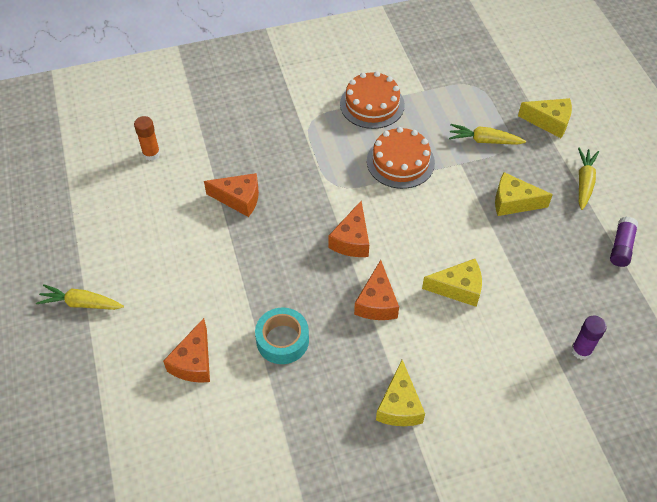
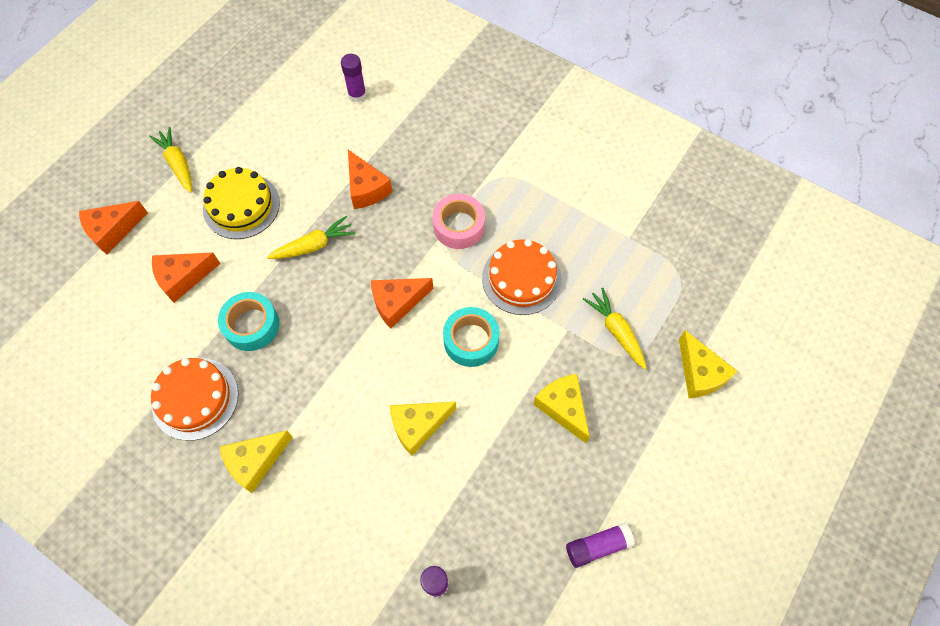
camera: 50 degrees right, 10 degrees up
(151, 154) = (357, 95): orange glue stick -> purple glue stick
(169, 284) = (241, 206): none -> yellow cake
(326, 168) = (459, 226): none -> pink tape
(372, 104) = (567, 208): orange cake -> orange cake (195, 398)
(377, 302) = (347, 369): orange cheese -> orange cheese (113, 231)
(421, 218) = (471, 340): none -> turquoise tape
(458, 288) = (418, 426): yellow cheese -> yellow cheese turned 105 degrees clockwise
(584, 182) = (650, 457): yellow carrot -> yellow carrot (314, 245)

